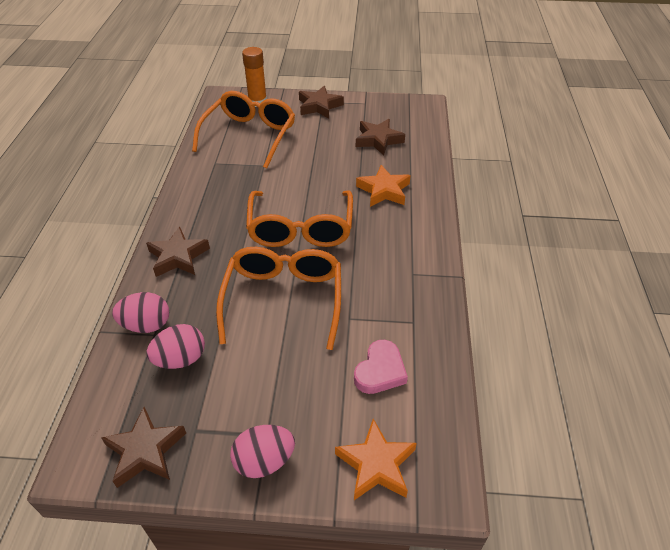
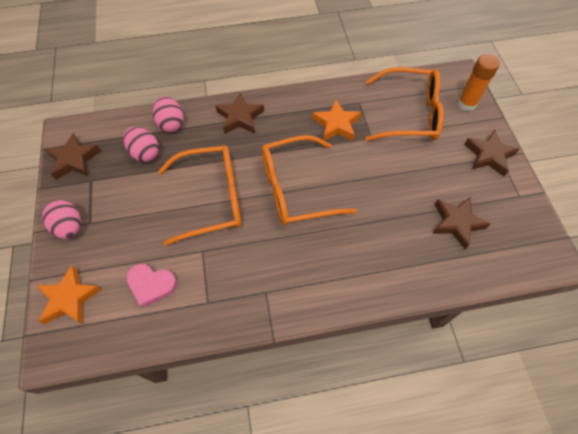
camera: 75 degrees right, 15 degrees up
(384, 190) = (374, 245): orange star -> orange star (336, 124)

